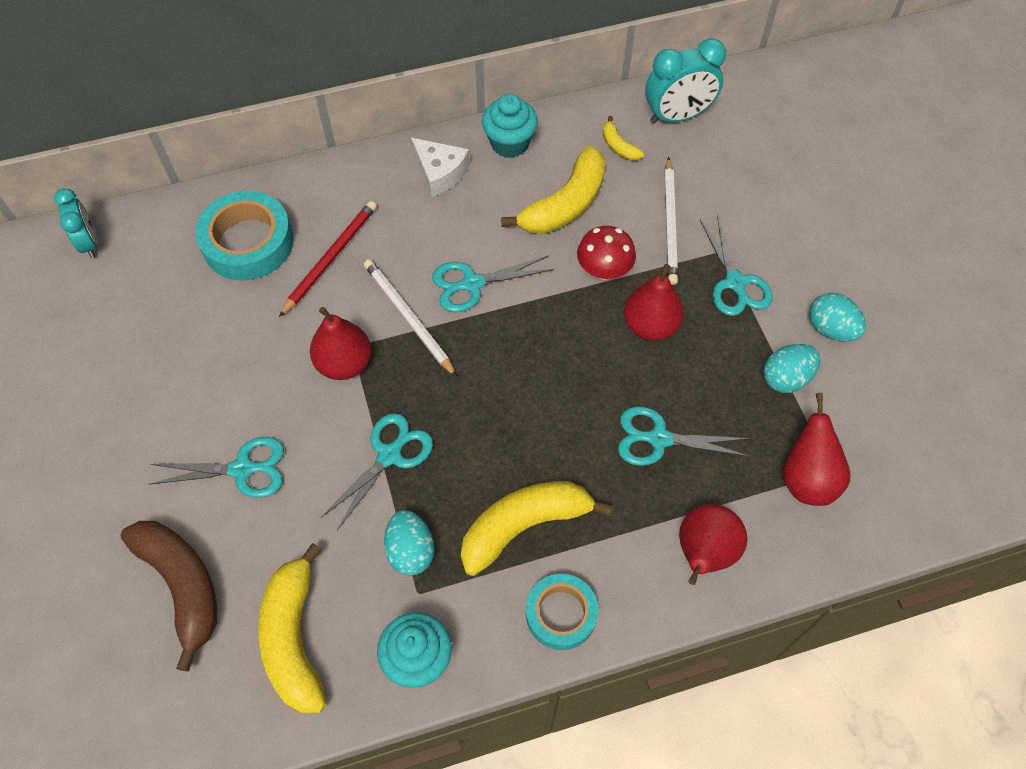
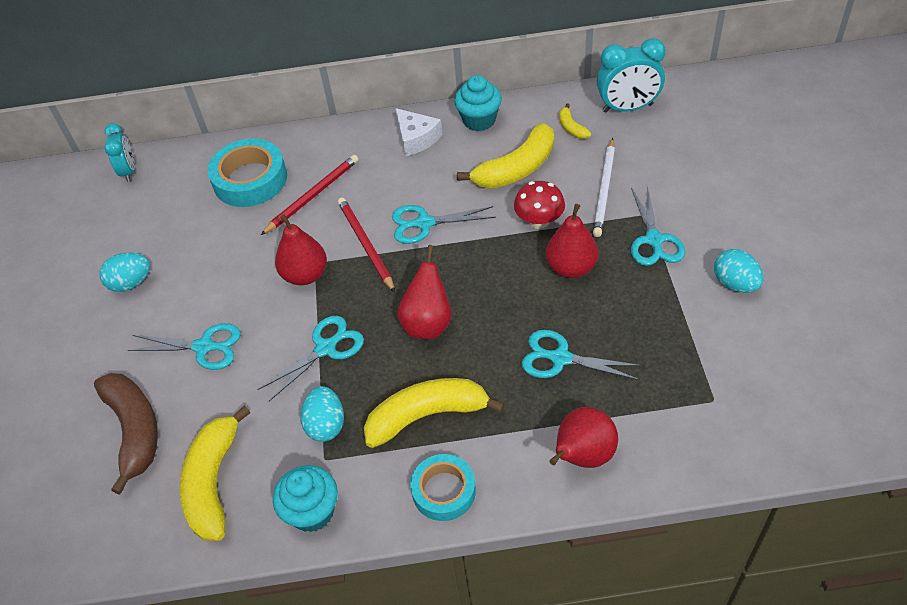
camera: 15 degrees right, 10 degrees down
(408, 317) = (365, 245): white pencil -> red pencil
(786, 378) = (686, 320): turquoise egg -> turquoise egg (131, 283)
(807, 478) = (690, 404): red pear -> red pear (428, 323)

